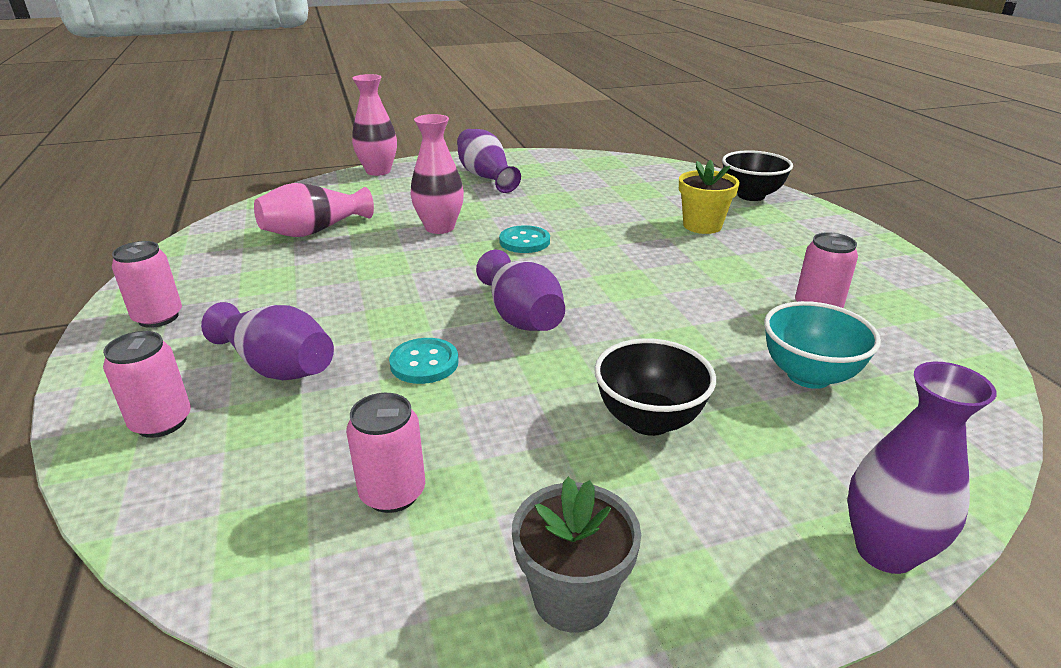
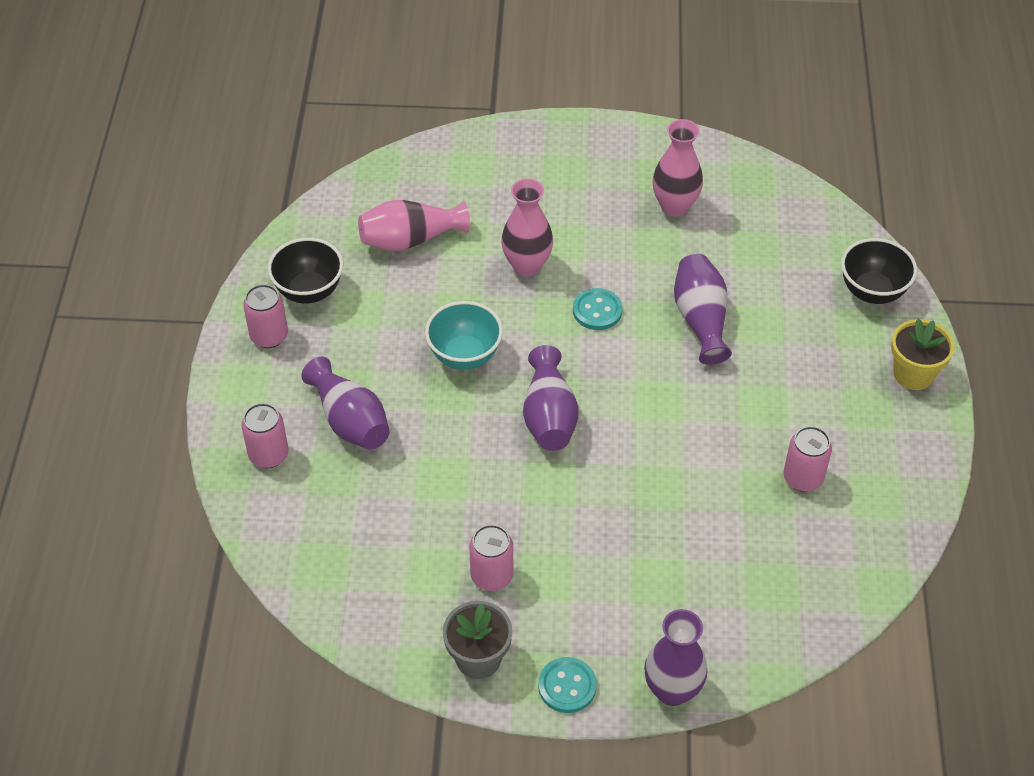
camera: 20 degrees right, 20 degrees up
(378, 171) = (498, 136): pink vase -> pink vase (674, 206)
(392, 493) = (402, 559): pink can -> pink can (492, 576)
(424, 363) = (456, 449): turquoise button -> turquoise button (567, 686)
(486, 177) = (608, 178): purple vase -> purple vase (701, 319)
(649, 420) = (590, 552): black bowl -> black bowl (309, 291)
(702, 225) = (783, 331): yellow flower pot -> yellow flower pot (913, 374)
(808, 375) = (735, 548): turquoise bowl -> turquoise bowl (464, 355)

